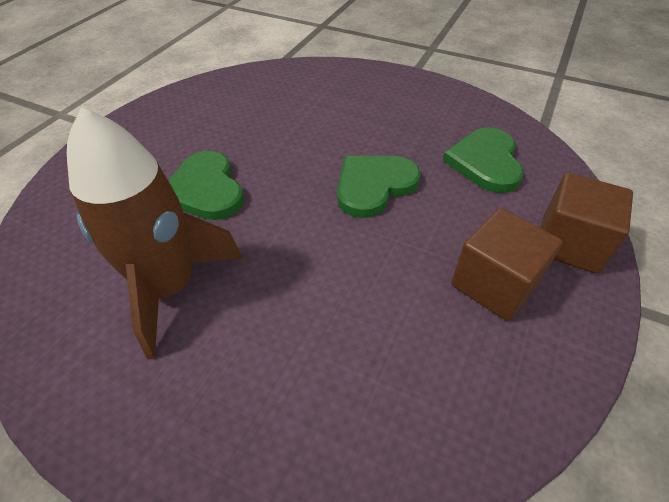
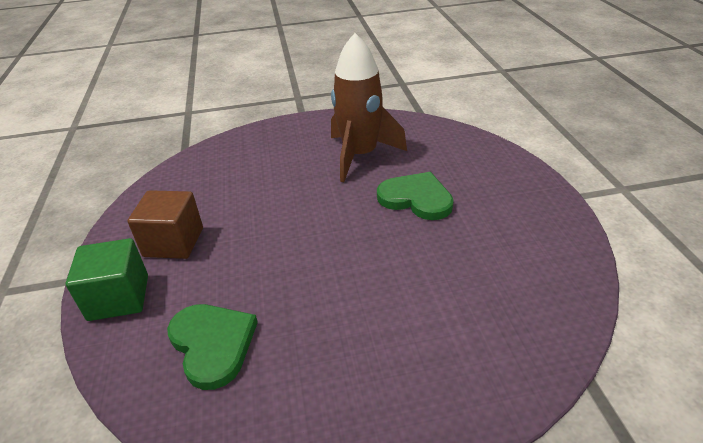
camera: 145 degrees right, 10 degrees down
(374, 186) = (301, 263): green heart -> none
(569, 243) = (119, 297): brown cube -> green cube

